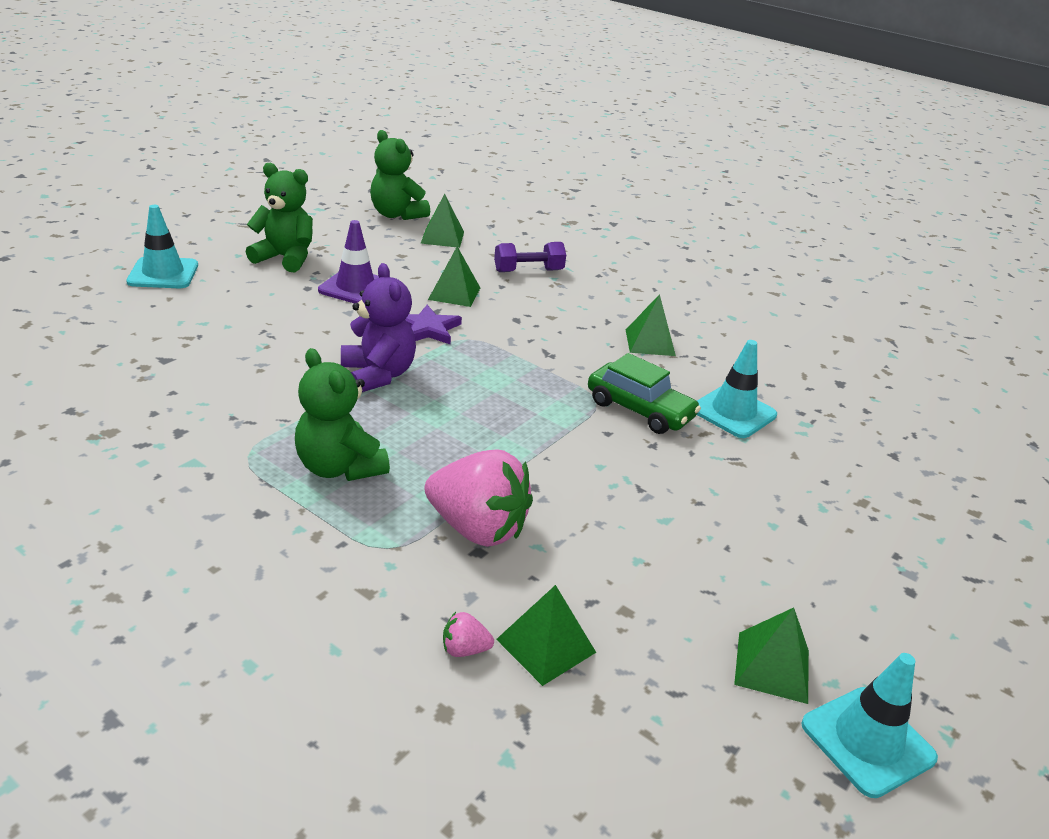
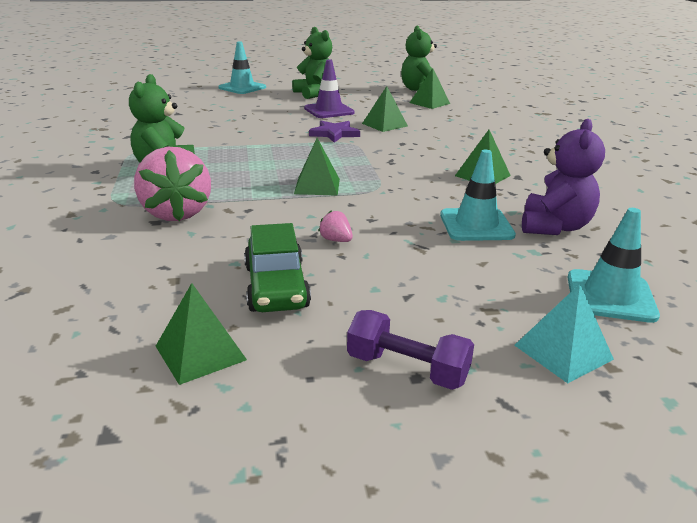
camera: 45 degrees right, 5 degrees down
(378, 375) = (264, 143): purple teddy bear -> purple teddy bear (554, 227)
(464, 649) = (58, 253): pink strawberry -> pink strawberry (336, 240)
(528, 271) = (459, 126): purple dumbbell -> purple dumbbell (407, 369)
(546, 646) = (97, 271): green pyramid -> green pyramid (317, 186)
(640, 410) = (399, 201): green car -> green car (276, 287)
(867, 741) = (172, 431): turquoise traffic cone -> turquoise traffic cone (610, 296)
(942, 516) = (563, 352): none -> turquoise pyramid

